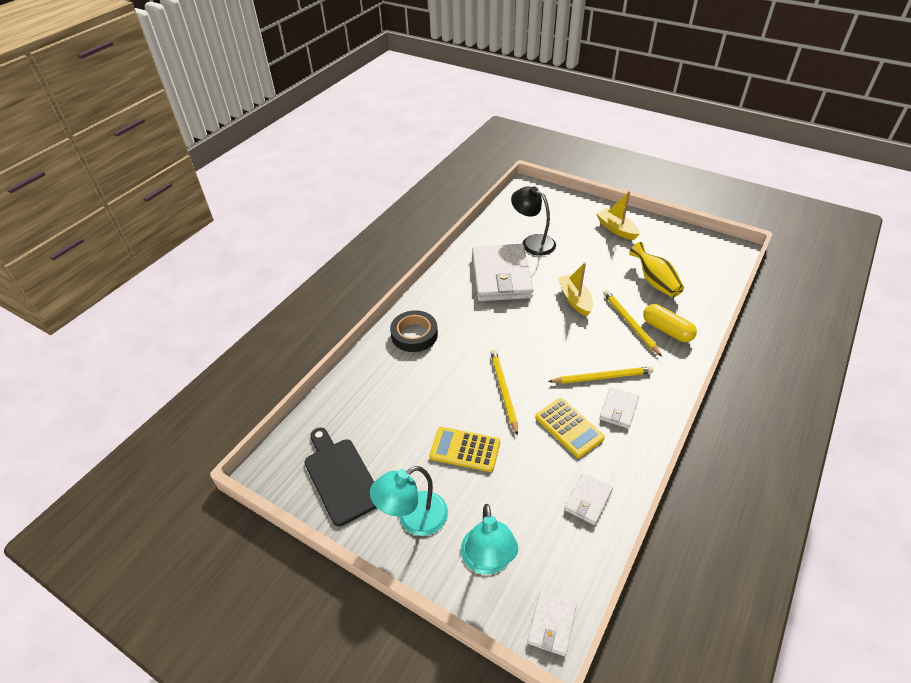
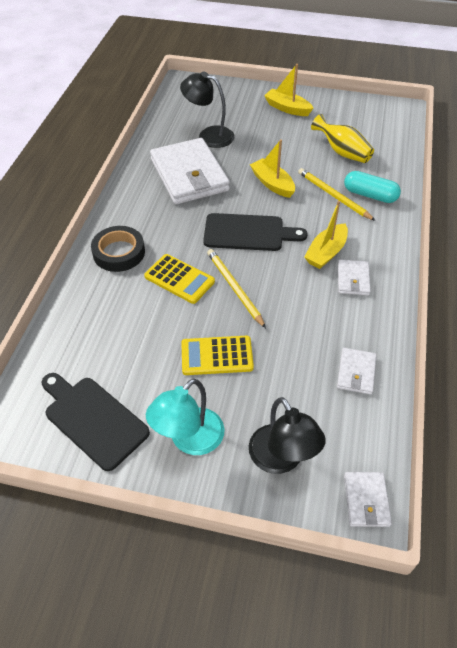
camera: 20 degrees left, 5 degrees up
(487, 561) = (281, 459): turquoise lamp -> black lamp
(535, 342) = (248, 233): none -> black cutting board
(569, 428) = (312, 308): yellow calculator -> yellow calculator (179, 279)
(602, 377) = (326, 253): yellow pencil -> yellow boat
(667, 330) = (370, 195): yellow capsule -> turquoise capsule

